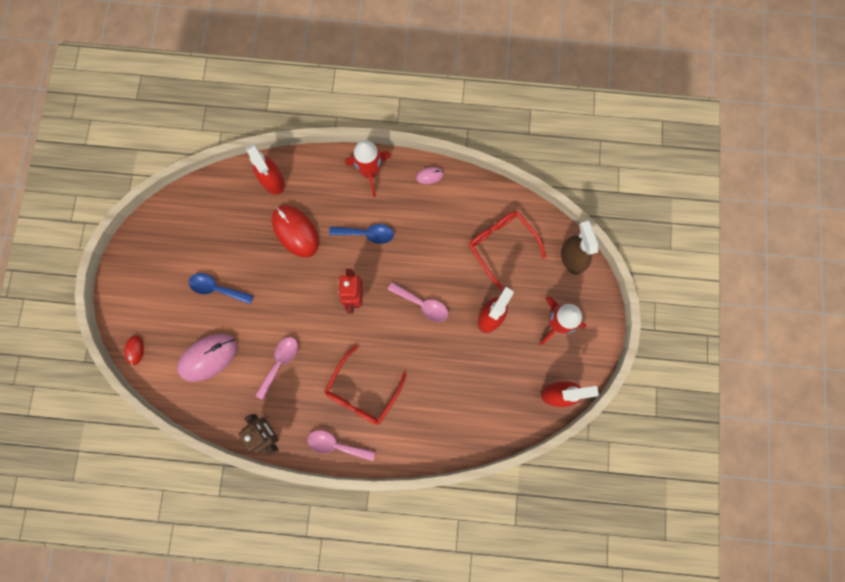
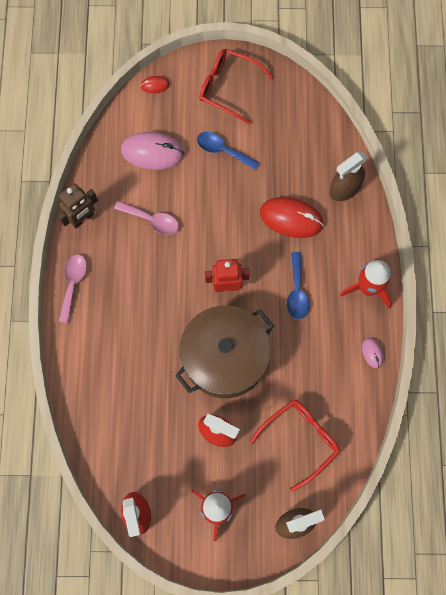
camera: 85 degrees right, 5 degrees down
(208, 357) = (152, 152): pink mouse -> pink mouse turned 45 degrees counterclockwise
(217, 288) = (222, 150): blue spoon -> blue spoon turned 75 degrees counterclockwise
(272, 180) = (344, 189): red spray bottle -> brown spray bottle
(295, 231) = (291, 218): red mouse -> red mouse turned 60 degrees clockwise
(362, 391) = (128, 304): red glasses -> red glasses (228, 87)
(422, 304) = (225, 357): pink spoon -> brown pot

